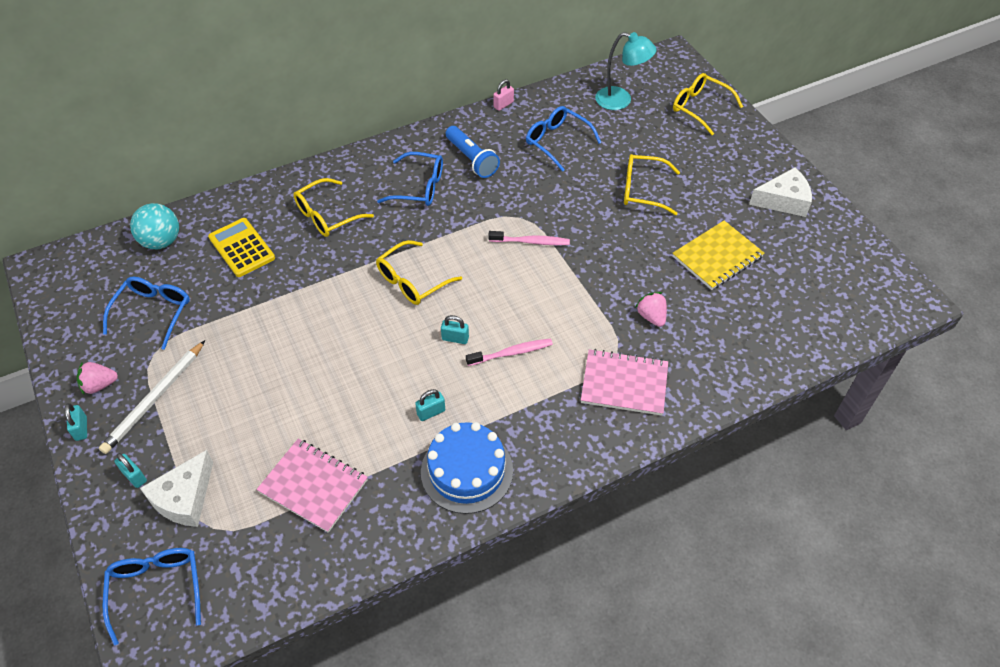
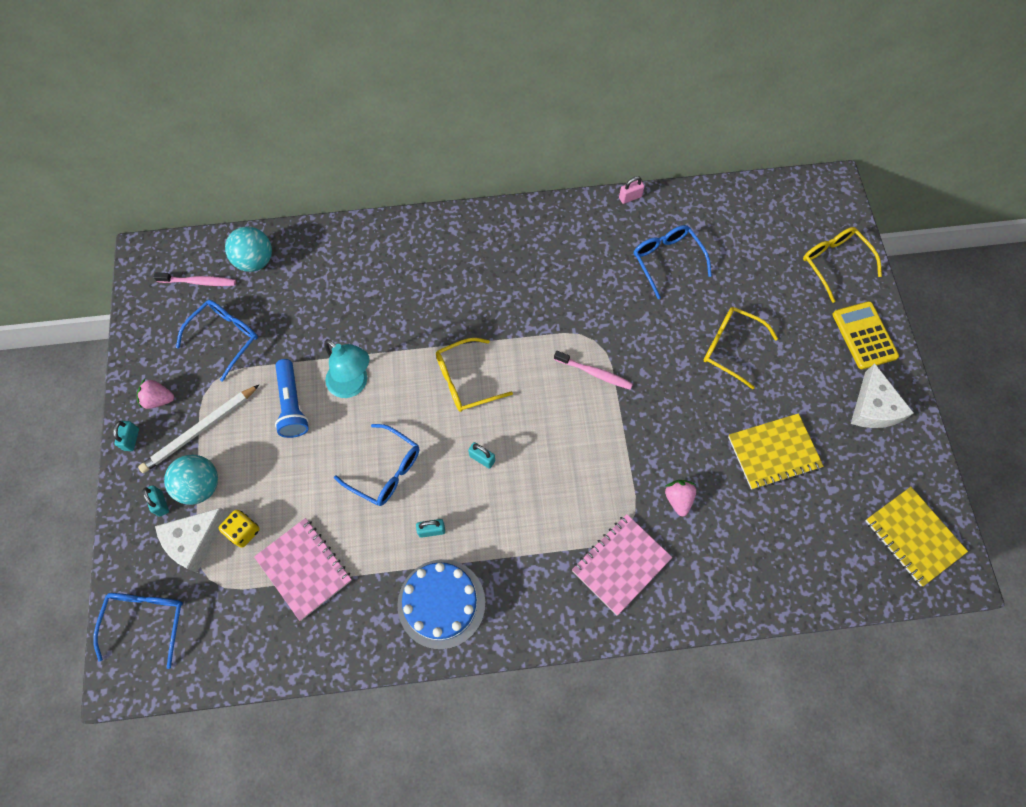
camera: 20 degrees right, 15 degrees up
(173, 447) = (200, 486): none -> turquoise ball
(235, 473) = (243, 531): none -> yellow dice
(242, 248) = (323, 291): yellow calculator -> yellow calculator (864, 335)
(326, 216) = (412, 279): yellow glasses -> none
(420, 187) = (511, 273): blue glasses -> blue glasses (386, 471)
(471, 159) = (573, 256): blue flashlight -> blue flashlight (292, 405)
(511, 353) = (528, 492): pink toothbrush -> pink toothbrush (199, 282)
(621, 100) = (753, 228): turquoise lamp -> turquoise lamp (353, 385)
(624, 384) = (621, 564): pink notebook -> pink notebook turned 75 degrees counterclockwise
(783, 200) = (873, 407): white cheese -> white cheese turned 75 degrees clockwise
(864, 284) = (913, 536): none -> yellow notebook

